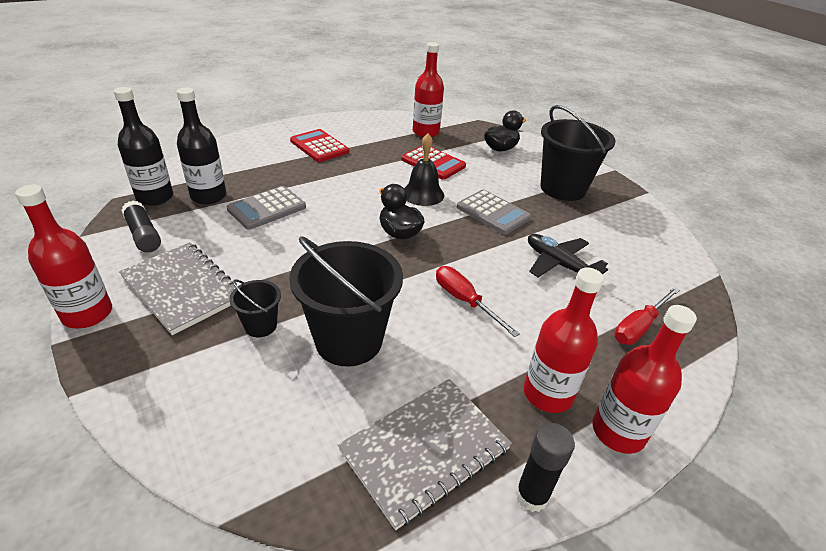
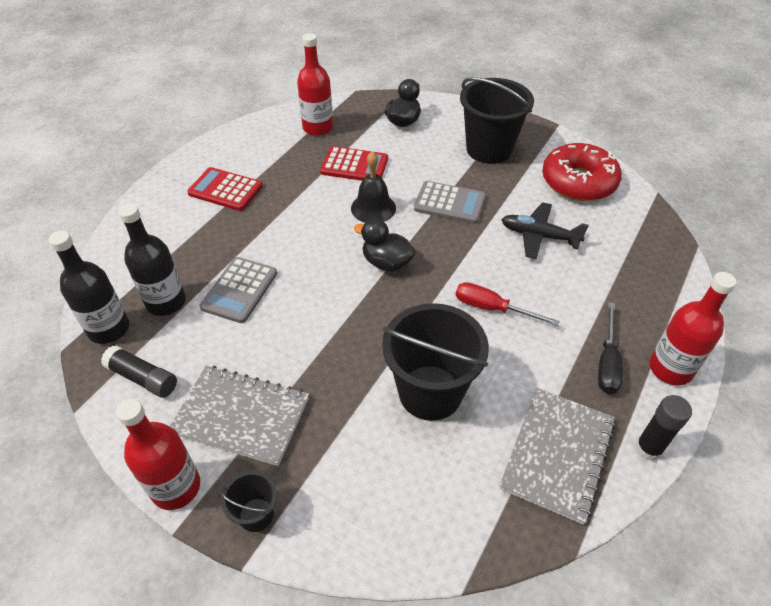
camera: 25 degrees left, 10 degrees up
(260, 325) = (346, 416): black bucket -> black bucket (256, 514)
(547, 394) = (607, 362): red bottle -> black screwdriver
(634, 239) = (578, 182): none -> red donut
(639, 326) = (631, 270): red screwdriver -> none

